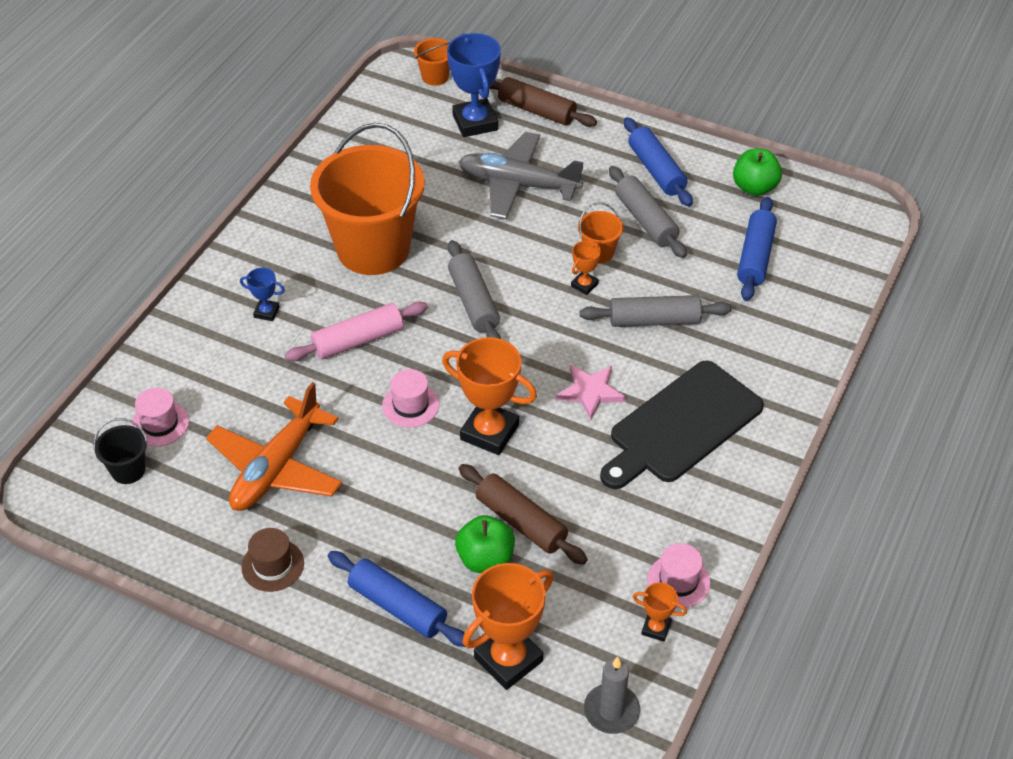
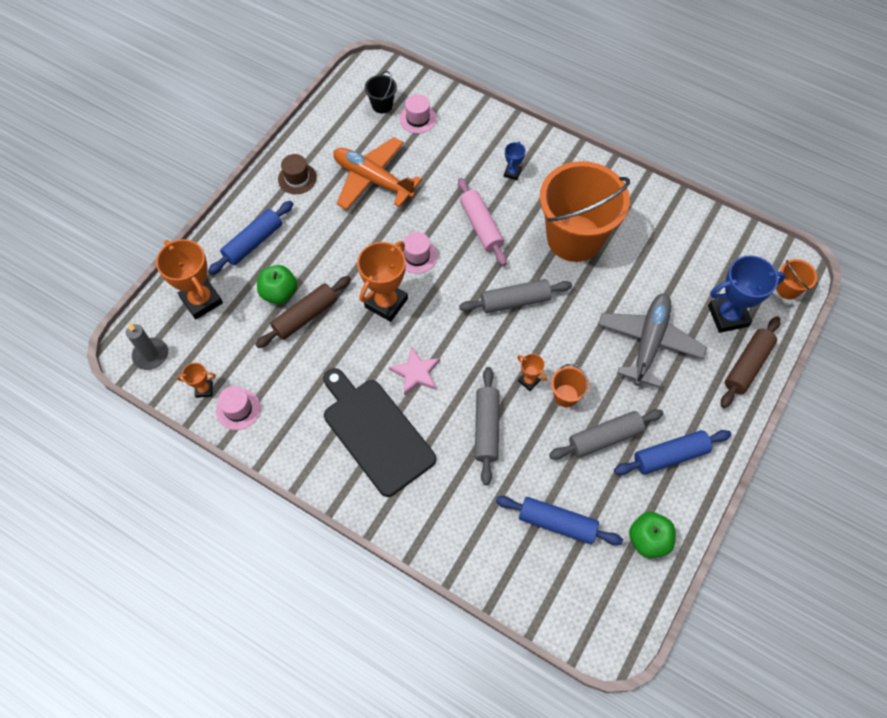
camera: 95 degrees right, 15 degrees up
(656, 628) = (204, 389): orange trophy -> orange trophy turned 60 degrees clockwise

